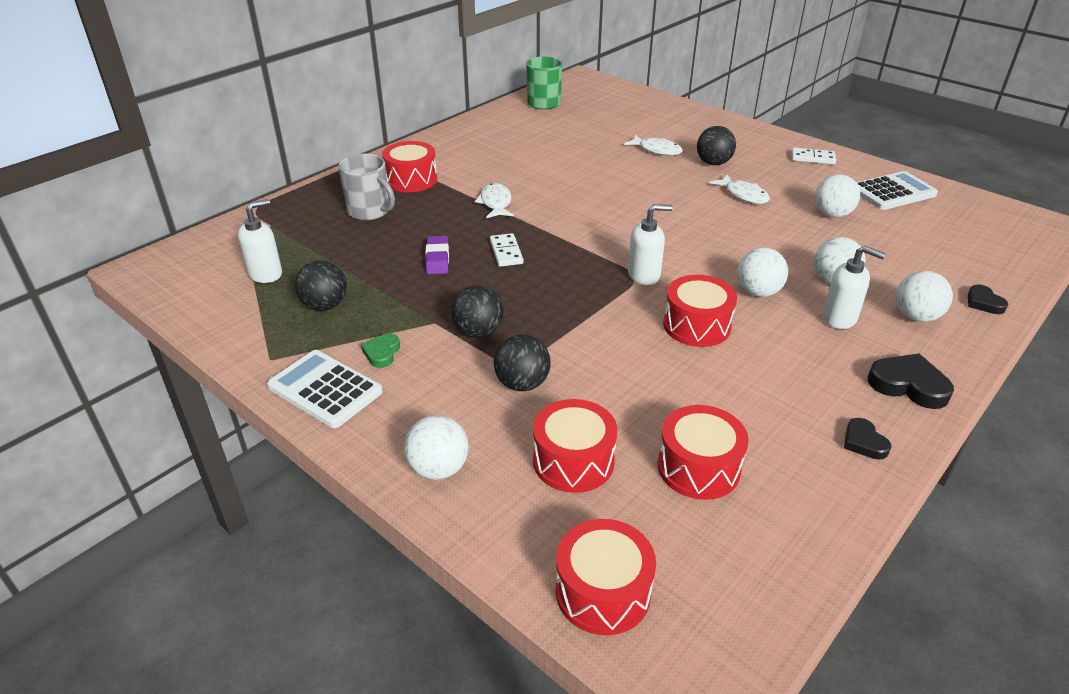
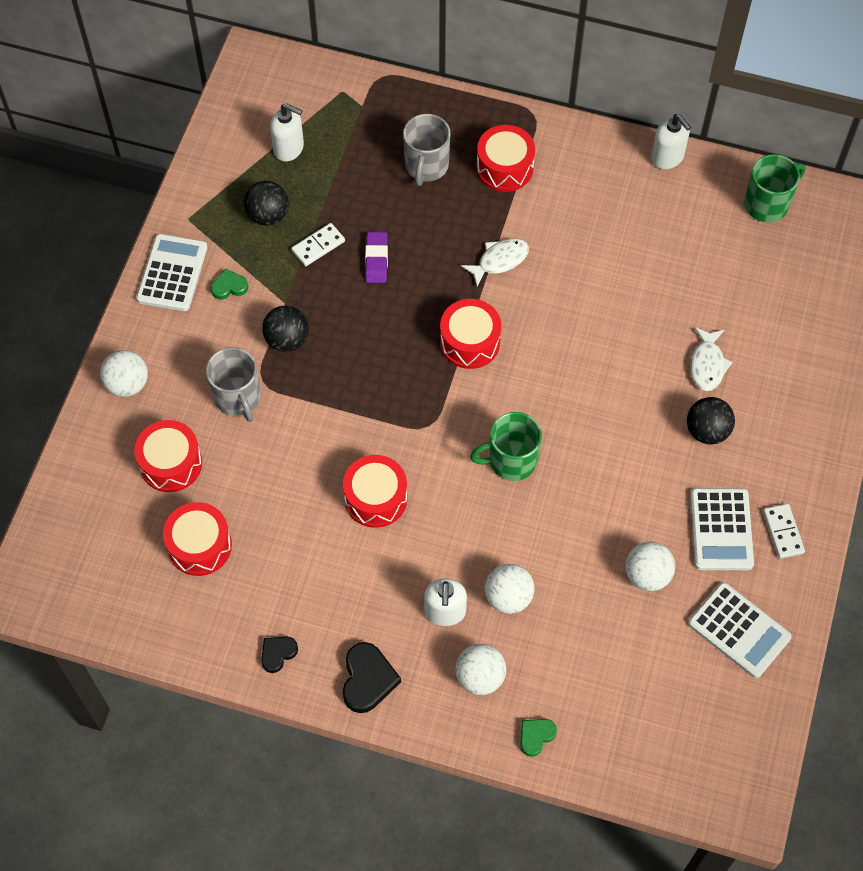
camera: 65 degrees right, 25 degrees up
(437, 259) = (376, 260): purple eraser -> purple eraser turned 60 degrees counterclockwise
(506, 252) = (415, 308): white domino -> white domino (318, 246)
(522, 384) = (238, 398): black ball -> grey mug
(602, 592) = (67, 521): red drum -> red drum (470, 342)
(644, 275) = (435, 433): white soap dispenser -> white soap dispenser (667, 157)
(694, 245) = (511, 460): none -> green mug
(743, 195) = (645, 479): white fish -> none
(758, 292) = (454, 535): white ball -> none
(801, 178) = (721, 530): none -> white calculator
(983, 303) = (536, 736): black heart -> green heart

